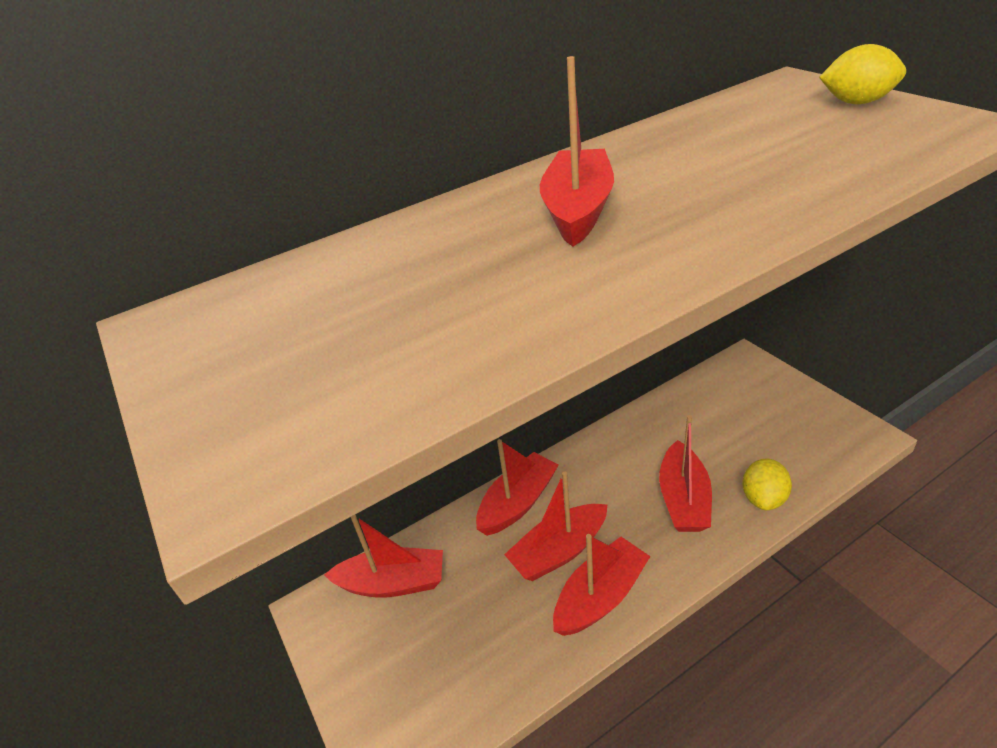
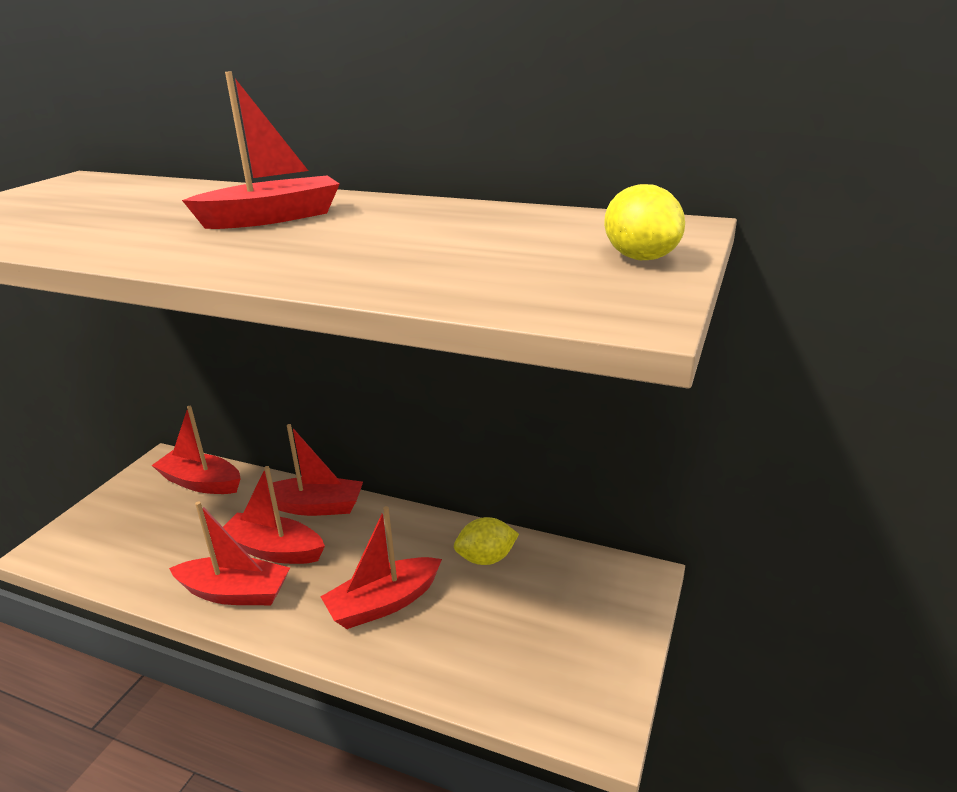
camera: 50 degrees right, 10 degrees down
(393, 583) = (201, 482): red boat -> red boat turned 150 degrees clockwise
(763, 498) = (423, 662): yellow lemon -> yellow lemon (486, 558)

